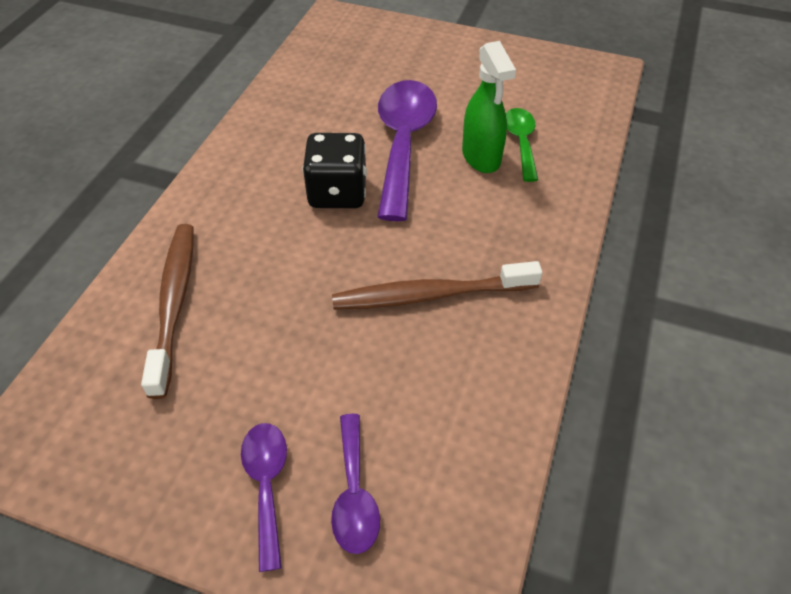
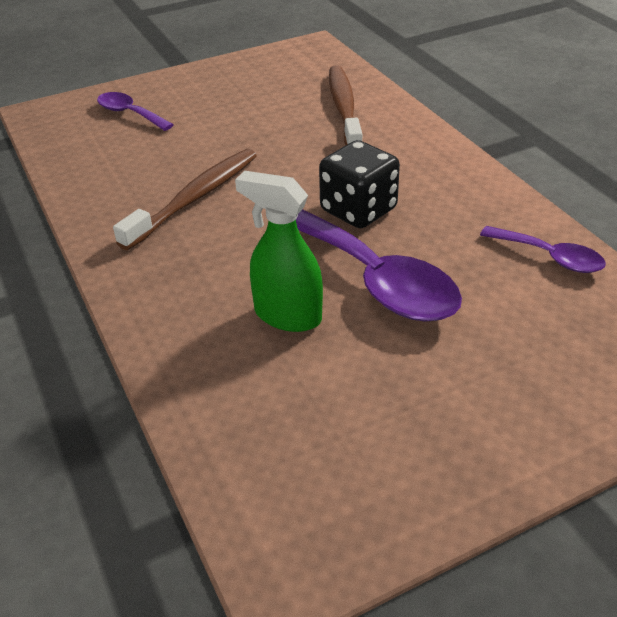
camera: 135 degrees right, 10 degrees down
(174, 303) = (344, 108): brown toothbrush -> brown toothbrush turned 135 degrees counterclockwise
(267, 485) = (178, 95): purple spoon -> purple spoon (549, 257)
(521, 142) = (269, 359): green spoon -> none

